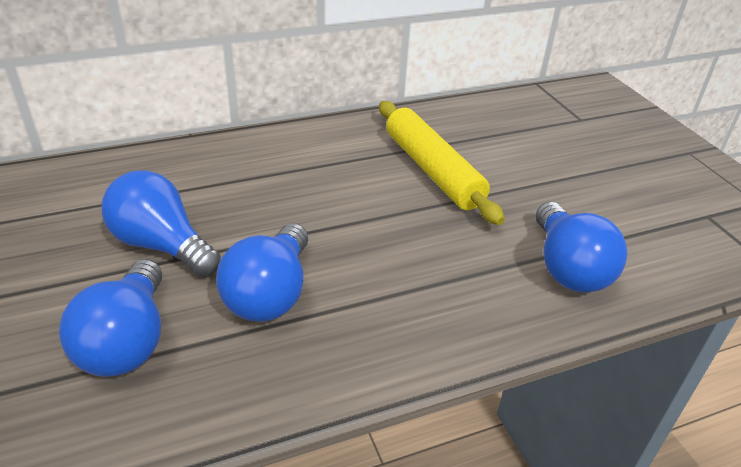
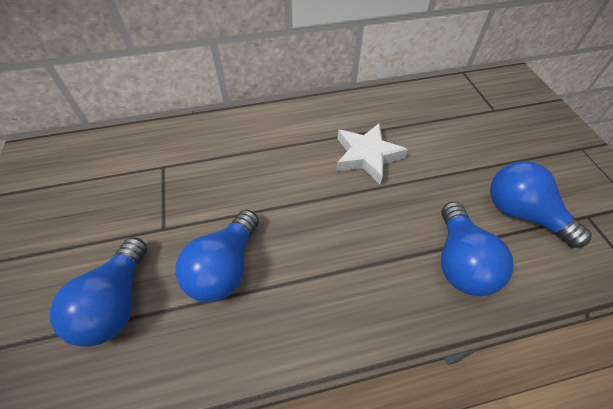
camera: 10 degrees right, 15 degrees up
(162, 245) = (155, 215): blue light bulb -> blue light bulb (522, 214)
(432, 170) = (367, 156): yellow rolling pin -> white star

